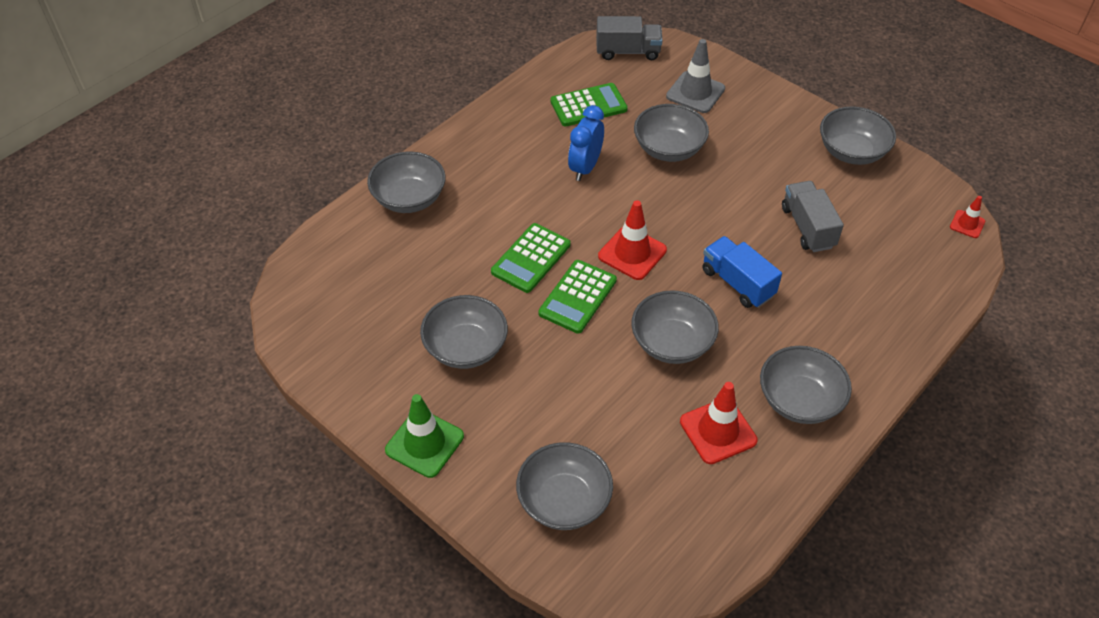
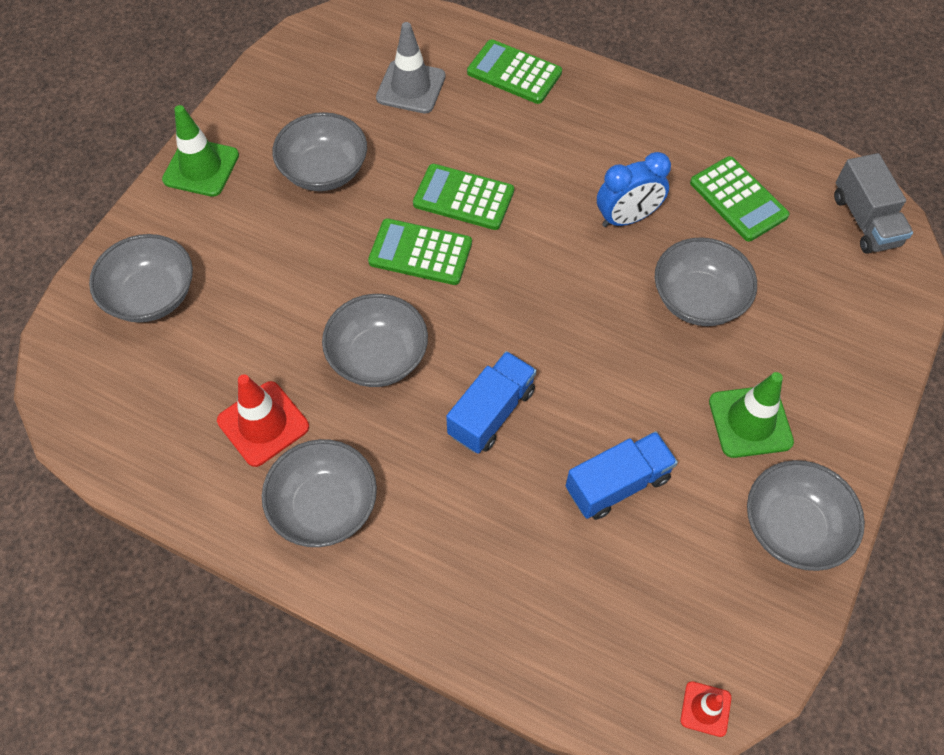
camera: 75 degrees right, 10 degrees up
(409, 198) = (514, 72): grey bowl -> green calculator
(585, 167) = (627, 218): blue clock -> blue clock turned 150 degrees clockwise
(632, 253) = (504, 292): red traffic cone -> none
(695, 92) = (822, 311): grey traffic cone -> grey traffic cone (411, 87)
(772, 150) = (750, 421): none -> green traffic cone
(807, 227) = (617, 484): grey truck -> blue truck

